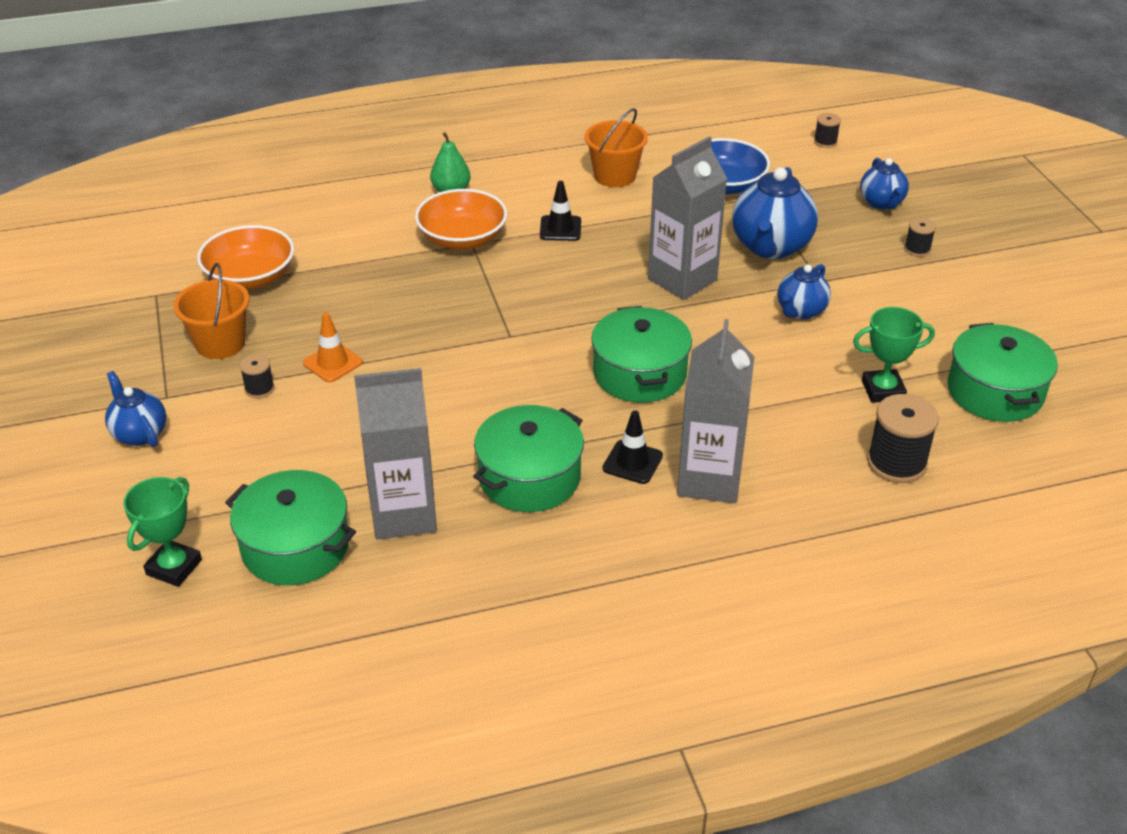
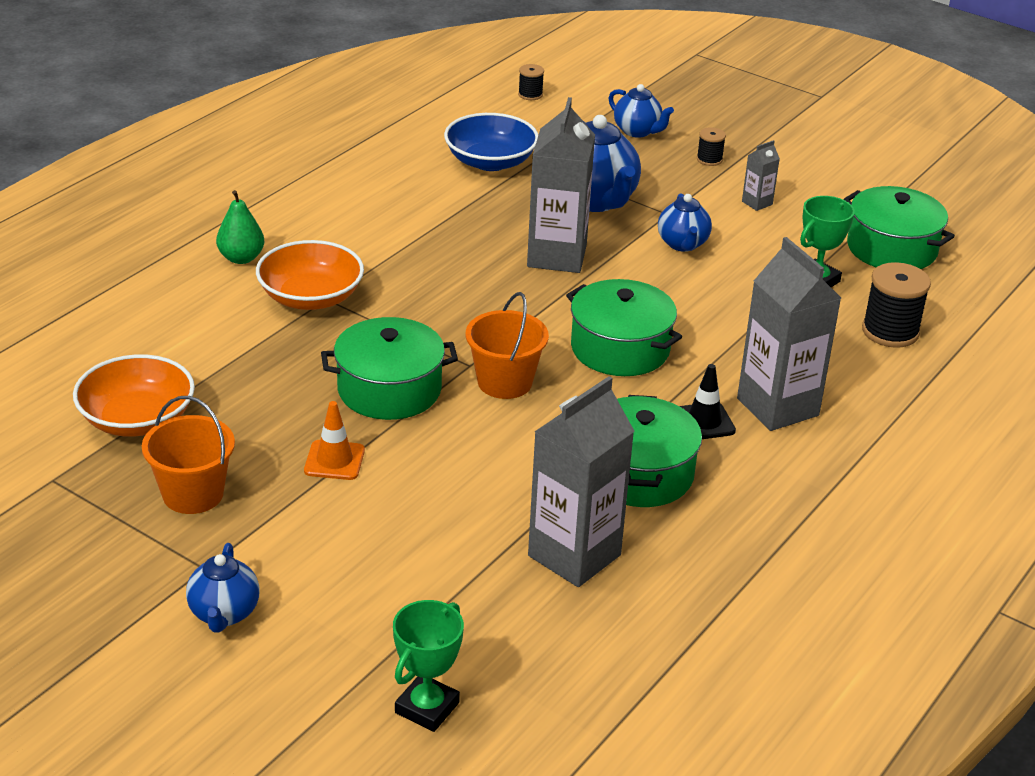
camera: 40 degrees left, 5 degrees down
(139, 433) = (224, 614): blue teapot -> blue teapot turned 105 degrees counterclockwise
(174, 567) = (427, 708): green trophy -> green trophy turned 45 degrees clockwise
(259, 389) = (293, 516): black spool -> none
(295, 546) = (515, 630): green pot -> green pot (389, 389)
(560, 228) = (393, 253): black traffic cone -> none
(615, 176) = (383, 188): orange bucket -> orange bucket (504, 382)
(914, 302) = (757, 203): none -> grey carton

